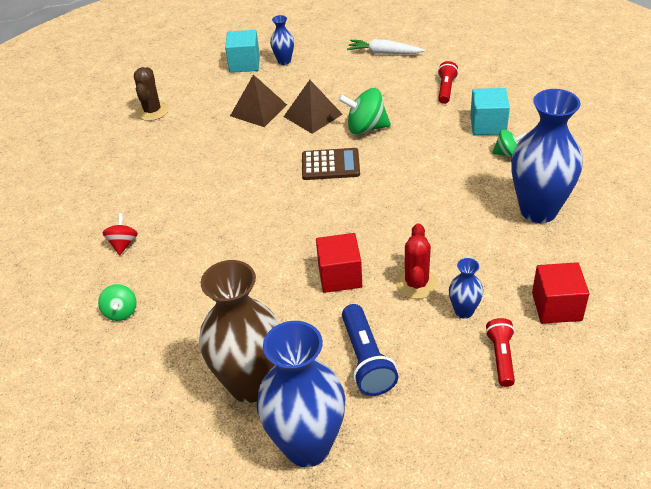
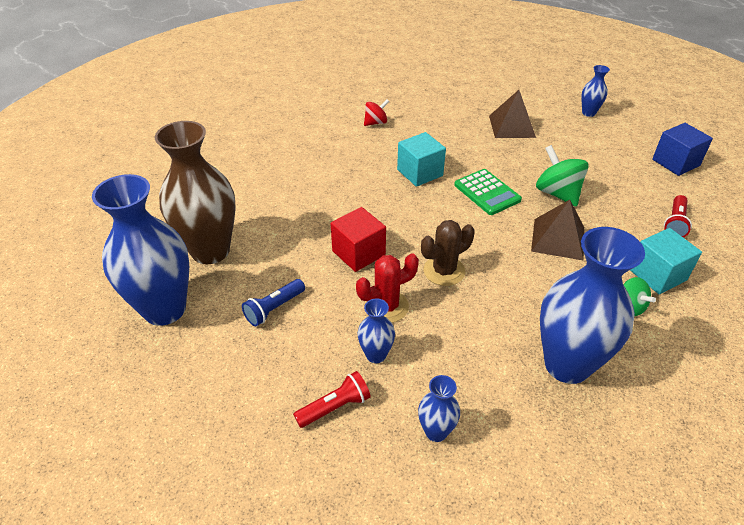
camera: 55 degrees right, 0 degrees up
(121, 312) = (242, 158): green spinning top -> none
(123, 244) = (307, 129): red spinning top -> red spinning top (376, 123)
(152, 111) = (454, 80): brown cactus -> brown cactus (444, 271)
(244, 63) = (559, 95): turquoise cube -> turquoise cube (420, 173)
(312, 115) = (538, 157): brown pyramid -> brown pyramid (558, 239)
(330, 165) = (487, 192): brown calculator -> green calculator
(366, 360) = (274, 309): blue flashlight -> blue flashlight, size x0.66
(384, 53) = (675, 162): white carrot -> blue cube
(446, 89) = (675, 223): red flashlight -> red flashlight turned 135 degrees clockwise
(556, 306) = (436, 432): red cube -> blue vase

